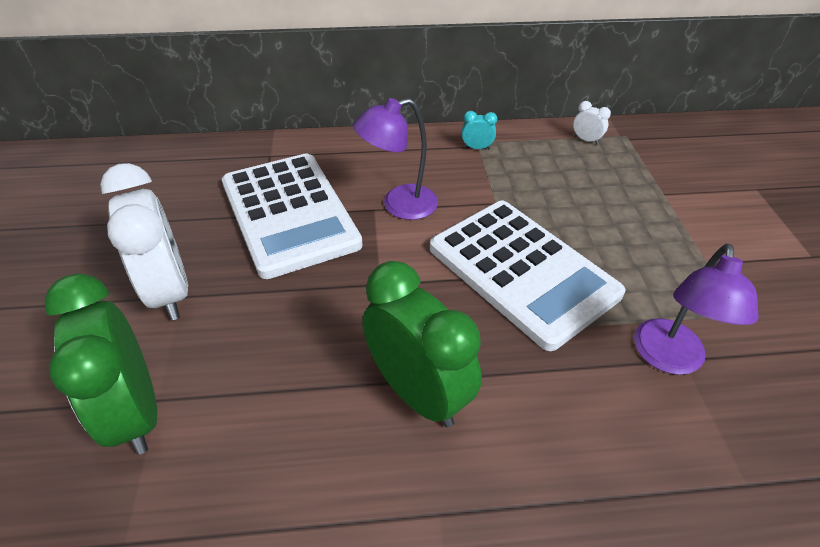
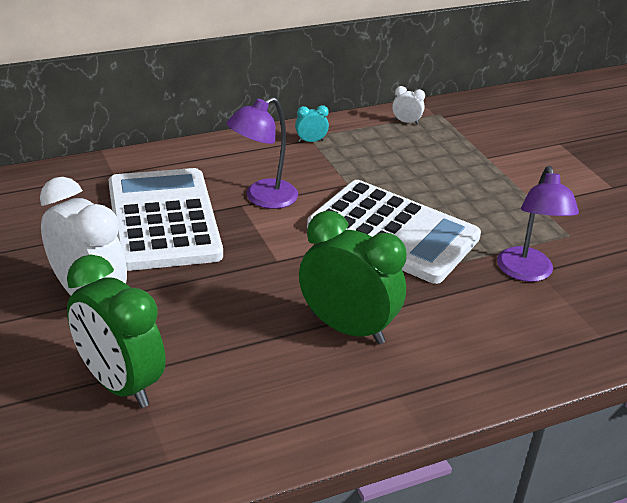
camera: 20 degrees left, 10 degrees down
(289, 214) = (163, 220): white calculator -> white calculator turned 150 degrees counterclockwise

